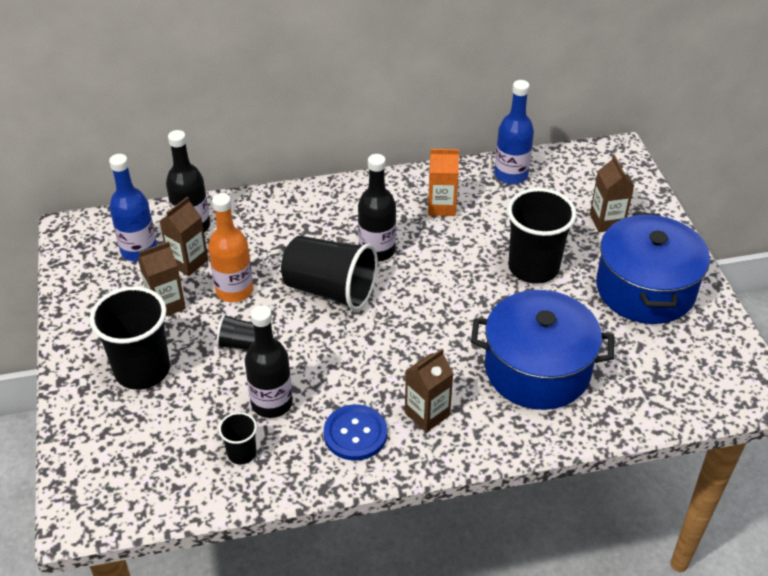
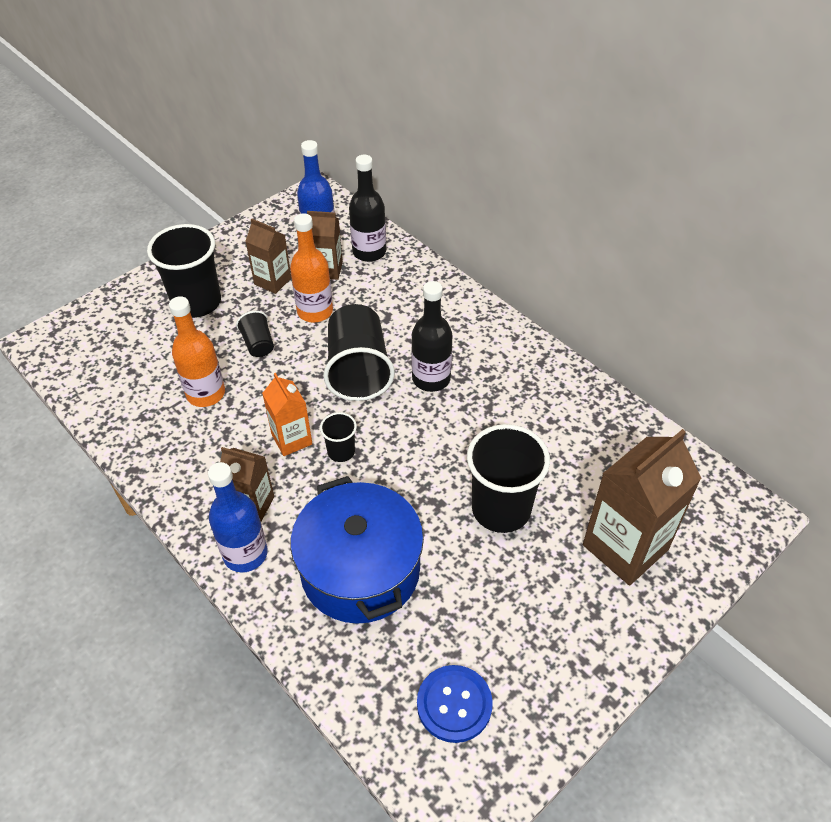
camera: 60 degrees right, 5 degrees up
(242, 453) = (144, 401): black cup -> black cup (341, 451)
(272, 403) = (206, 394): black bottle -> orange bottle
(355, 434) = (202, 464): blue button -> blue button (454, 704)
(441, 207) = (528, 399): orange carton -> orange carton (292, 439)
(511, 175) = (624, 433): blue bottle -> blue bottle (245, 554)
(606, 221) = (625, 547): brown carton -> brown carton, size x1.77
(645, 289) = (545, 626): blue pot -> none

